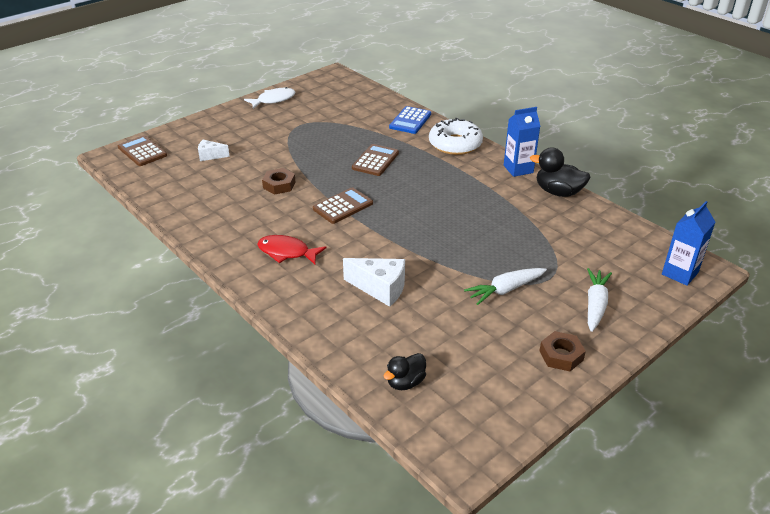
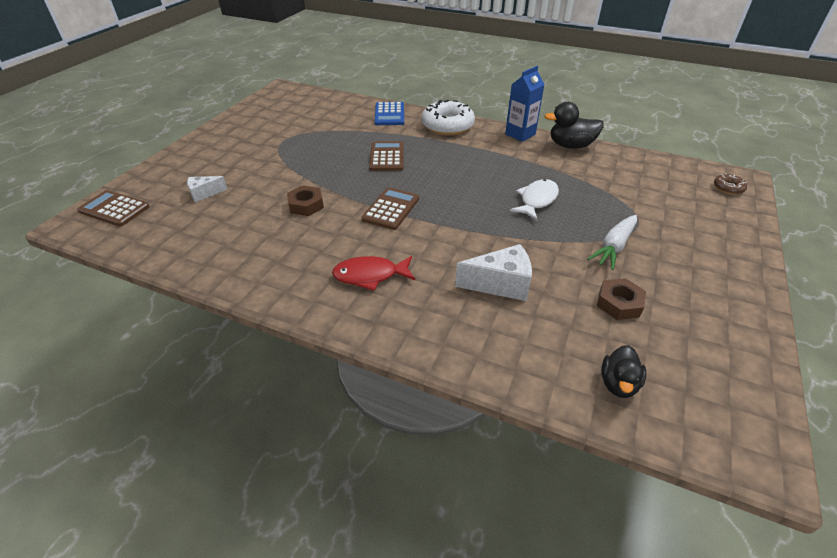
camera: 25 degrees left, 5 degrees up
(273, 100) = (237, 123): white fish -> white fish (537, 200)
(561, 355) = (721, 295): brown nut -> brown nut (619, 303)
(595, 305) = (698, 236): white carrot -> none
(679, 273) = (728, 188): blue carton -> brown donut

